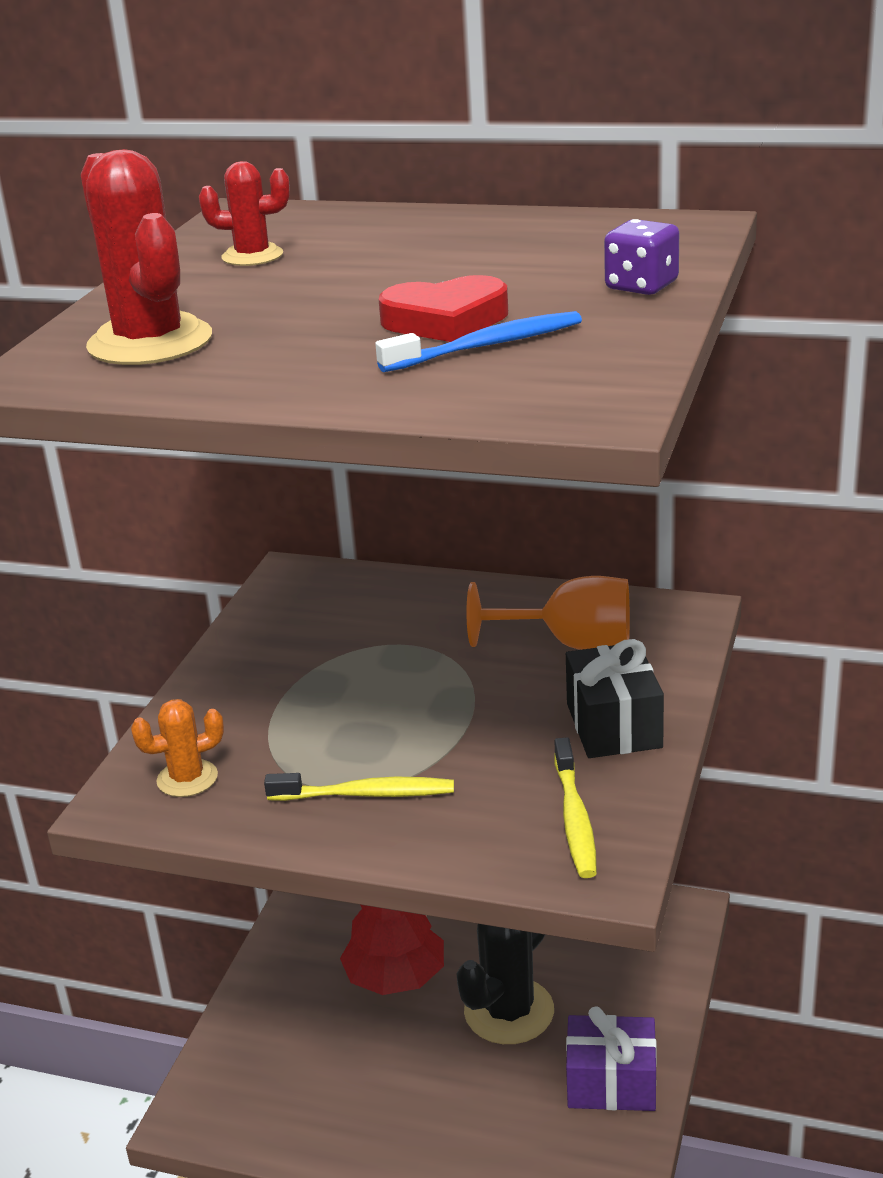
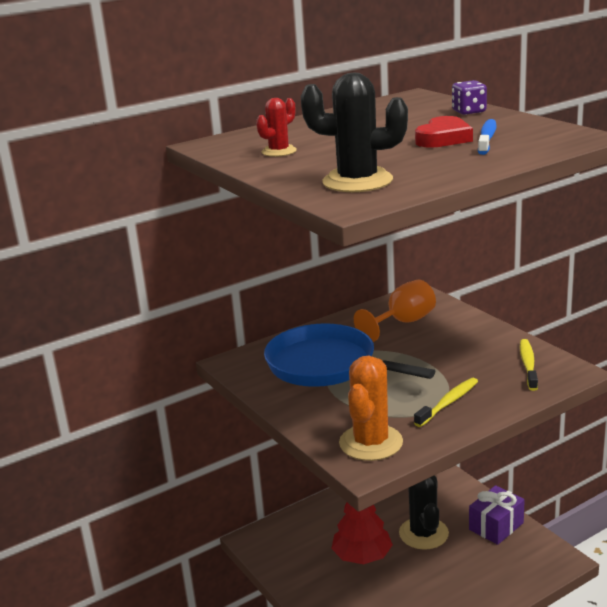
camera: 50 degrees left, 5 degrees down
(150, 342) = (357, 181): red cactus -> black cactus
(187, 779) = (371, 443): orange cactus -> orange cactus, size x1.77
(362, 645) = (327, 366): none -> blue pan
(574, 818) = (528, 365): yellow toothbrush -> yellow toothbrush turned 120 degrees counterclockwise
(614, 725) = (476, 335): black gift -> none

